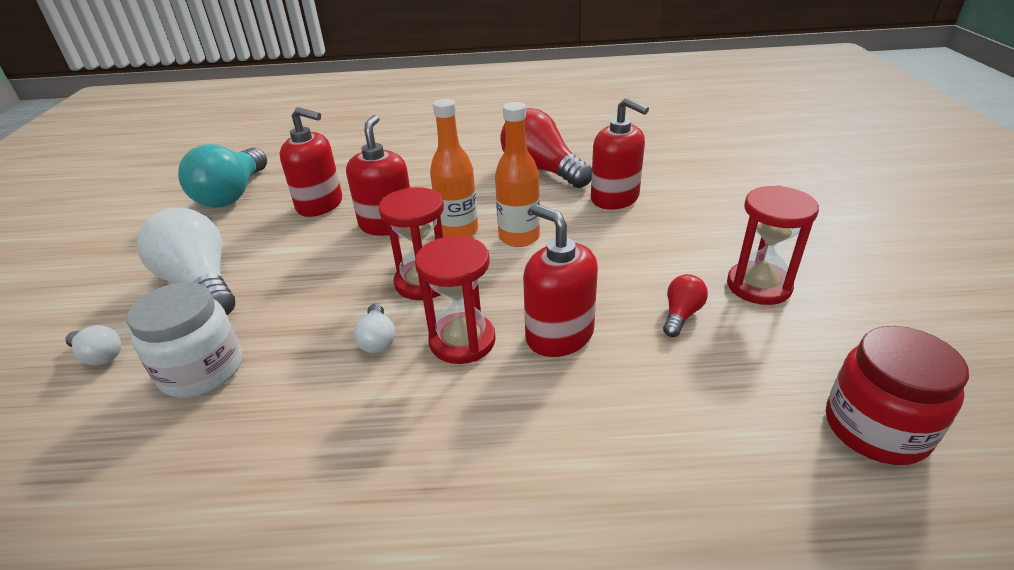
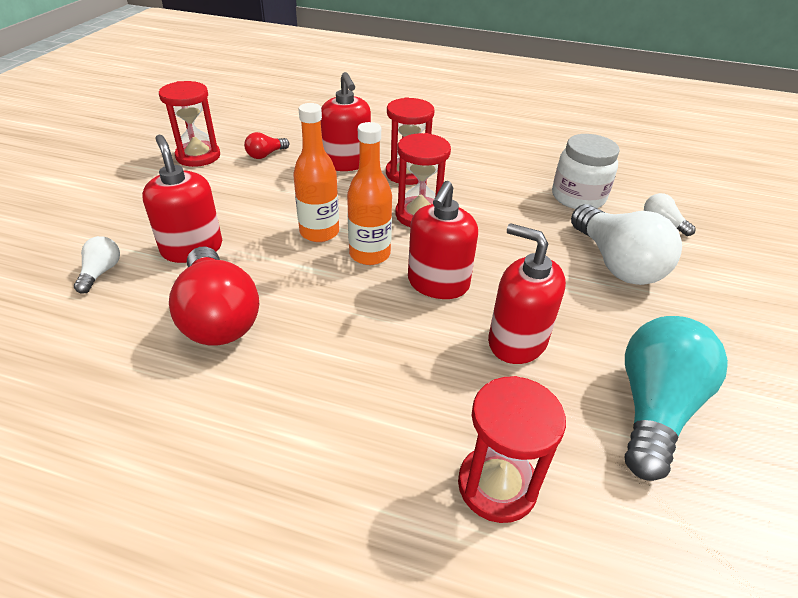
camera: 165 degrees left, 5 degrees up
(339, 152) = (497, 485): none -> red hourglass
(377, 339) = (461, 187): white light bulb -> white light bulb (101, 272)
(875, 428) = (245, 105): red jar -> none

